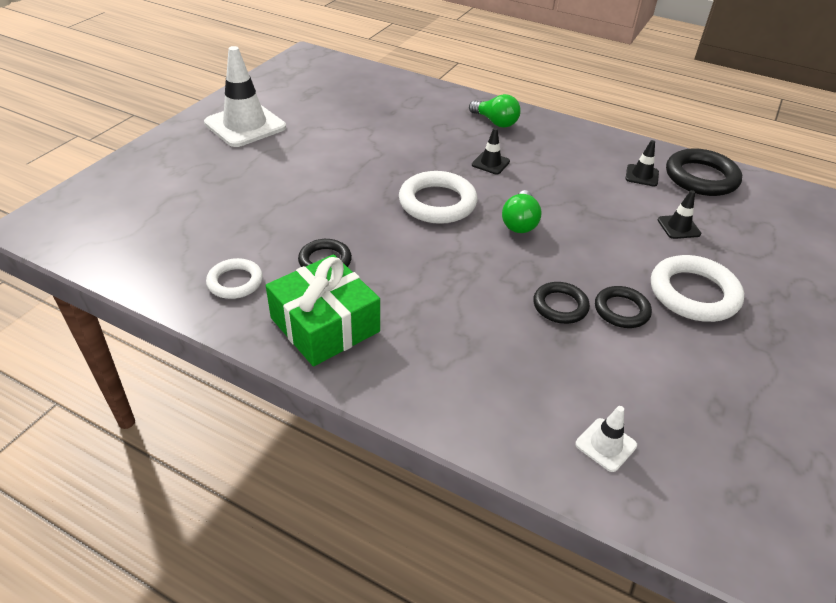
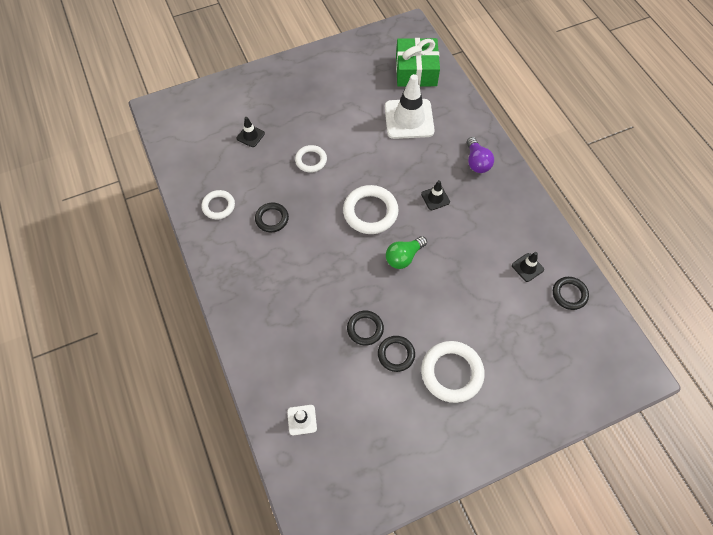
camera: 40 degrees right, 20 degrees up
(245, 125) = (315, 82): white traffic cone -> white traffic cone (409, 119)
(315, 189) = (311, 160): none -> white ring
(325, 325) = (238, 261): green gift -> green gift (416, 71)
(495, 122) = (476, 162): green light bulb -> purple light bulb
(678, 227) = (502, 322): black traffic cone -> black traffic cone (250, 136)
(701, 177) = (569, 294): black ring -> black ring, size x0.60

